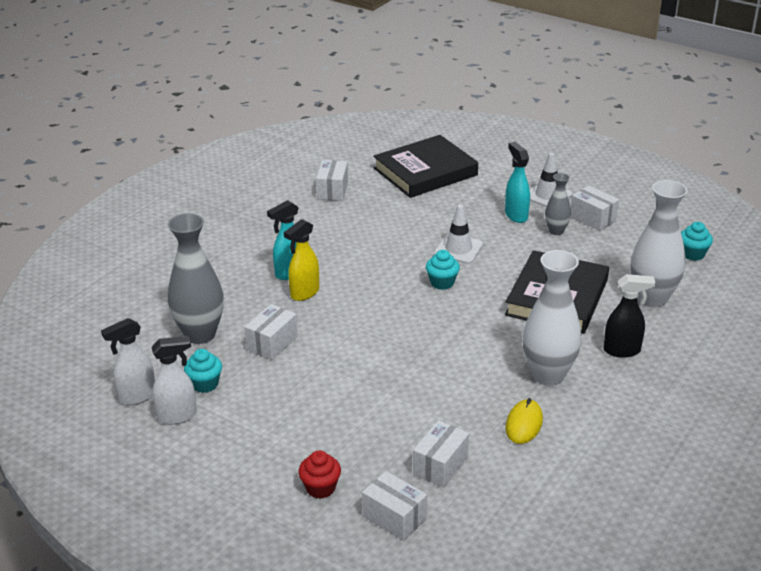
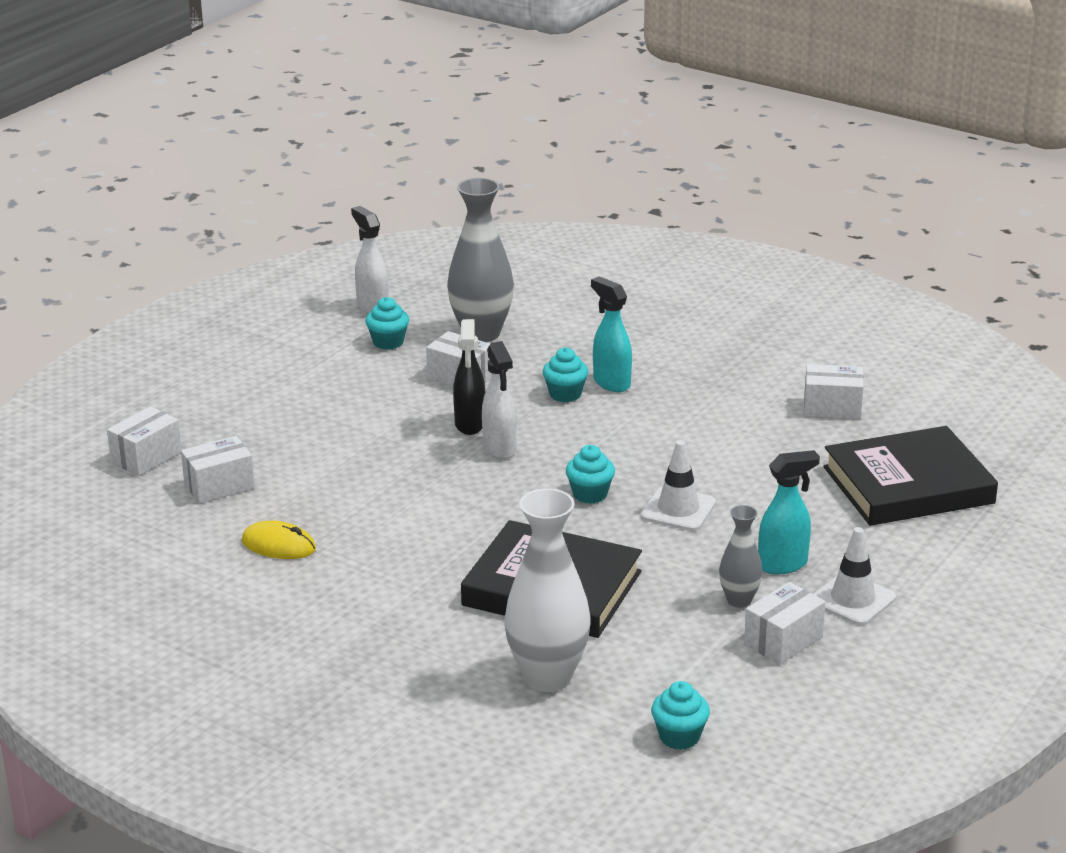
camera: 90 degrees right, 5 degrees down
(177, 416) = (336, 331): white spray bottle -> white spray bottle (499, 448)
(304, 293) = (565, 394): yellow spray bottle -> turquoise cupcake
(320, 488) = (203, 414): red cupcake -> none
(425, 172) = (908, 485): black book -> black book turned 75 degrees counterclockwise
(440, 465) = (219, 486): white box -> white box turned 60 degrees counterclockwise
(548, 375) = (372, 569): white vase -> none
(622, 350) = (419, 635): black spray bottle -> black spray bottle (470, 424)

